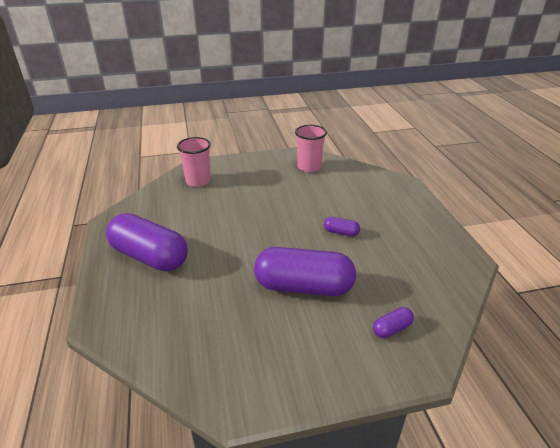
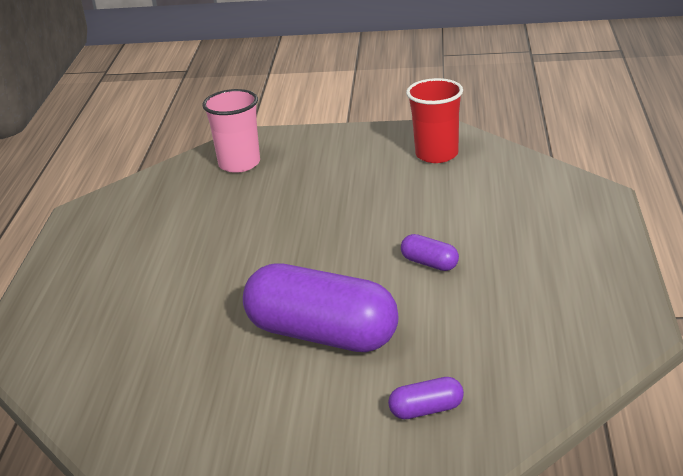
camera: 20 degrees right, 5 degrees down
(149, 256) = (116, 267): purple capsule -> none
(309, 167) = (436, 154): pink cup -> red cup

